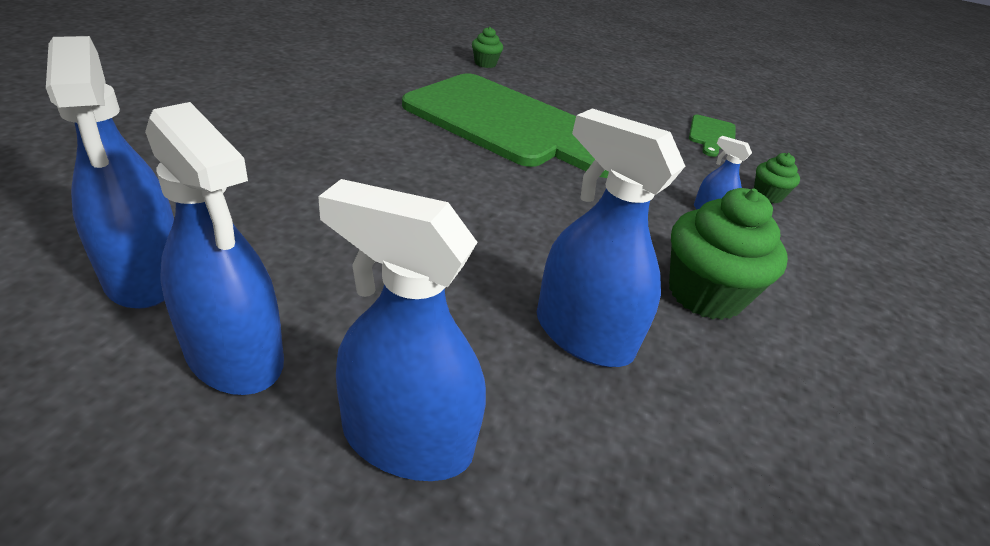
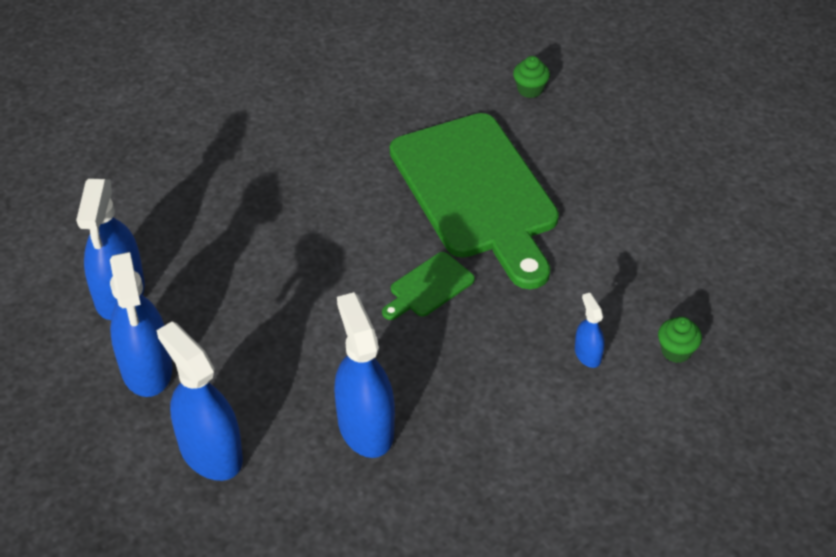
camera: 35 degrees right, 10 degrees up
(705, 294) = (492, 428): green cupcake -> none
(712, 135) = (707, 256): green cutting board -> green cutting board (428, 287)

